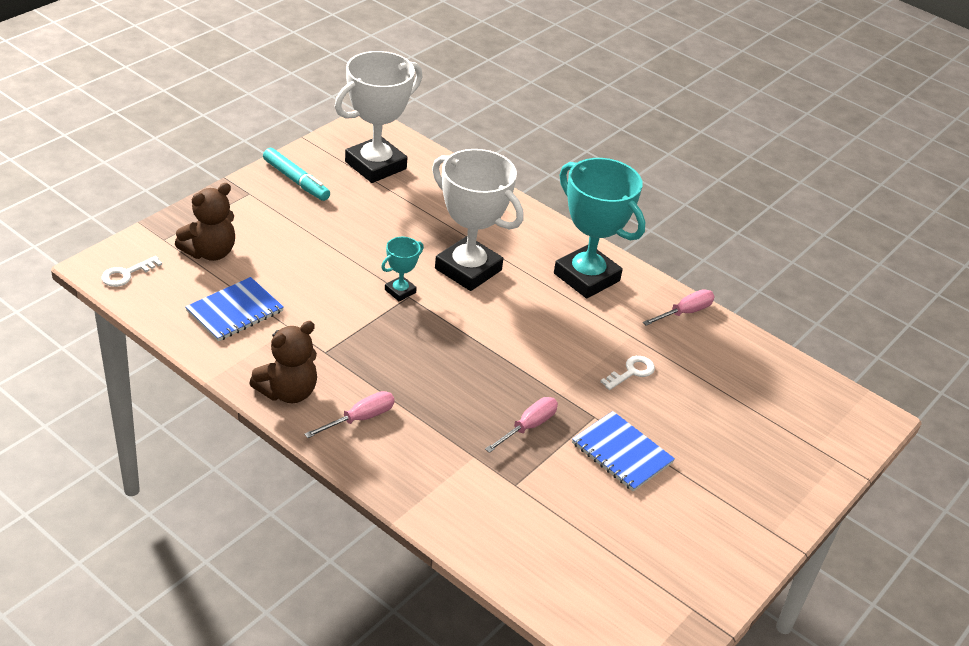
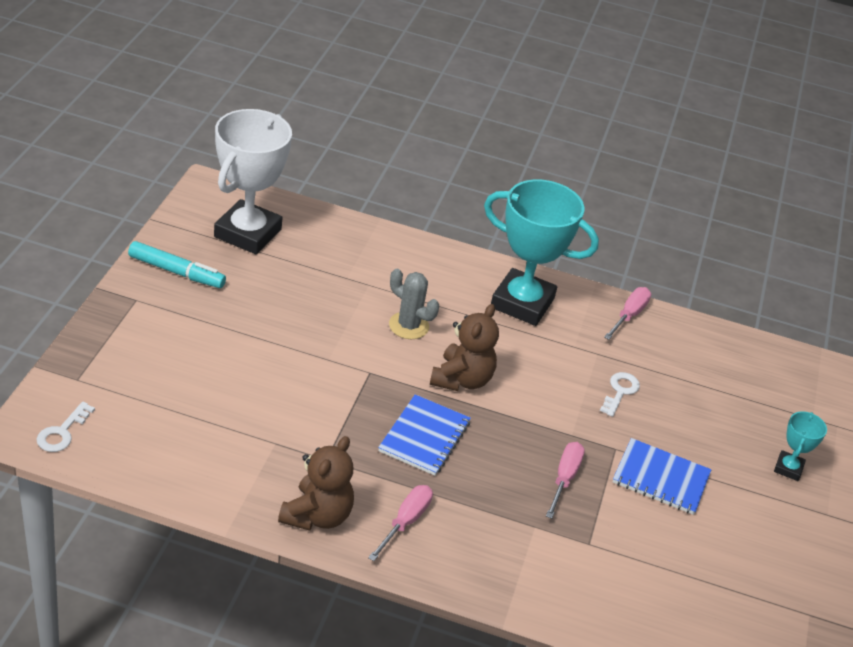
camera: 25 degrees left, 0 degrees up
(210, 252) = (137, 380): brown teddy bear -> brown teddy bear (462, 379)
(235, 311) = (206, 441): blue notebook -> blue notebook (424, 437)
(400, 291) = (358, 369): turquoise trophy -> turquoise trophy (788, 468)
(468, 269) = (408, 326): white trophy -> grey cactus

